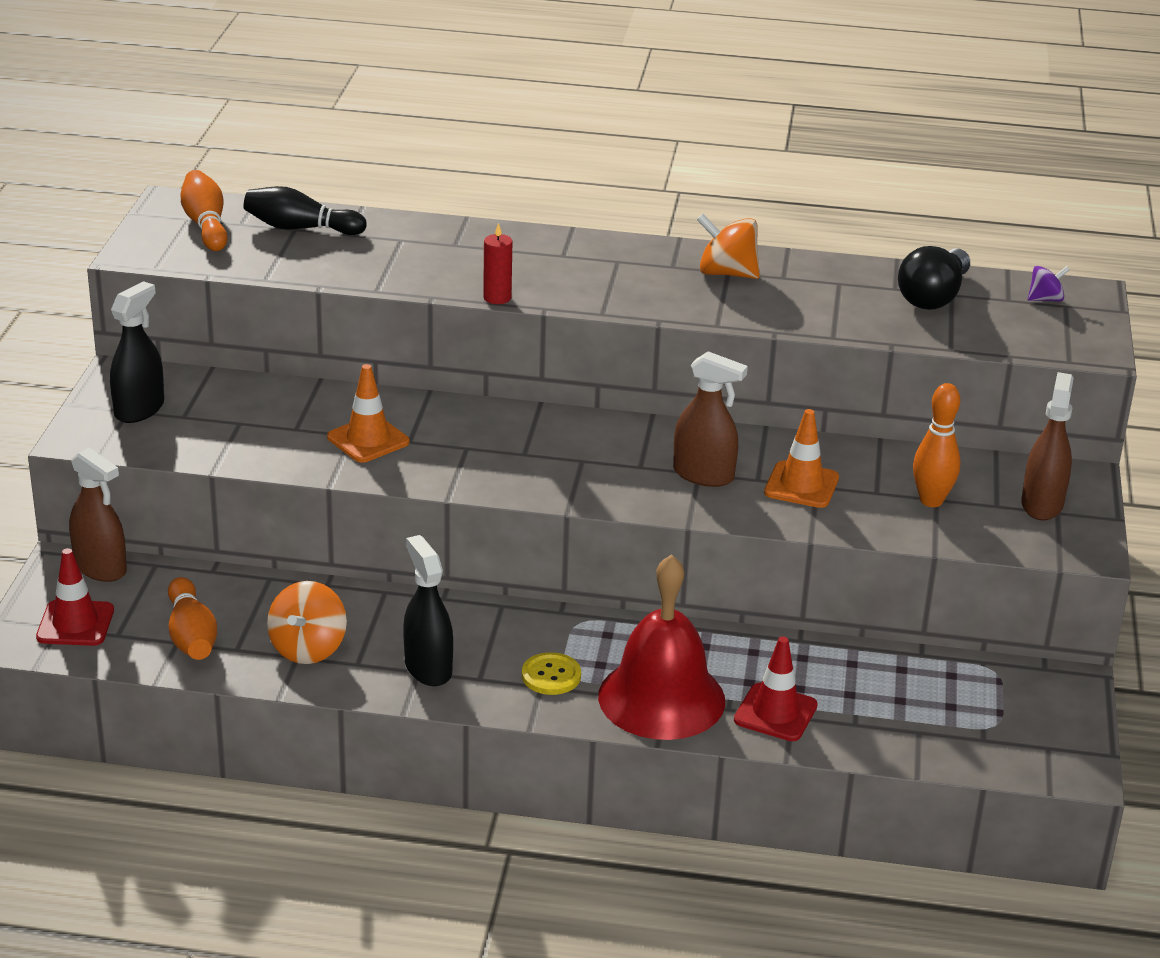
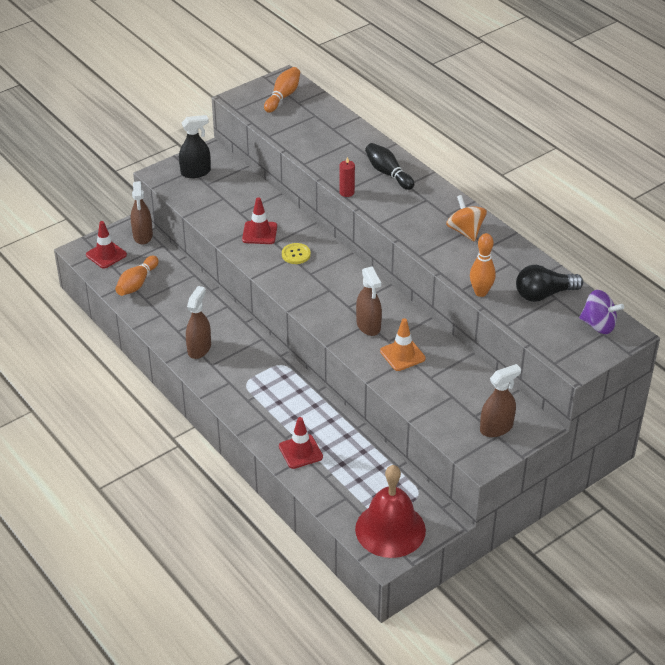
camera: 45 degrees right, 10 degrees up
(300, 228) = (317, 116): black bowling pin -> black bowling pin (388, 173)
(308, 648) = (169, 313): orange spinning top -> none
(368, 440) = (259, 233): orange traffic cone -> red traffic cone
(428, 668) = (199, 348): black spray bottle -> brown spray bottle
(551, 676) = (238, 380): yellow button -> yellow button (296, 254)
(661, 698) = (266, 416): red bell -> red bell (390, 529)
(931, 501) = (448, 396): orange bowling pin -> orange bowling pin (481, 292)
(1045, 299) = (598, 325): purple spinning top -> purple spinning top, size x1.71

